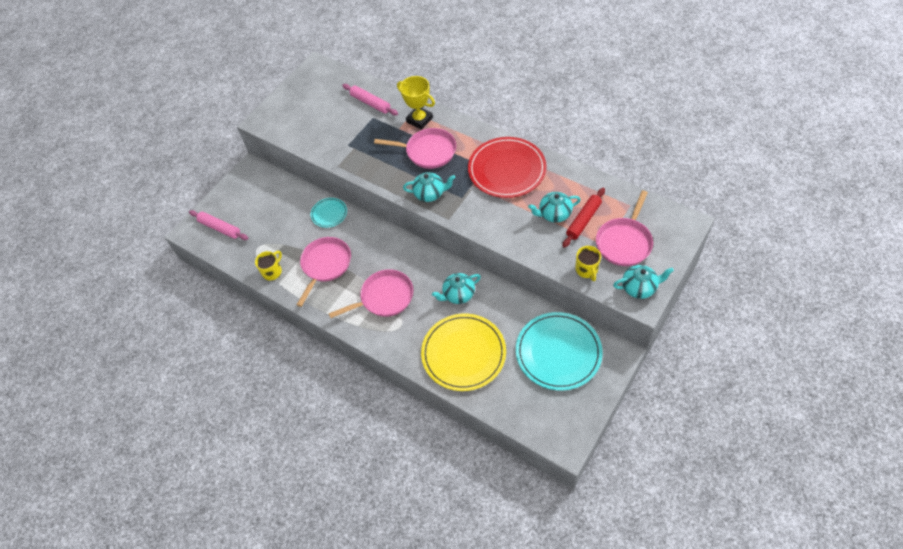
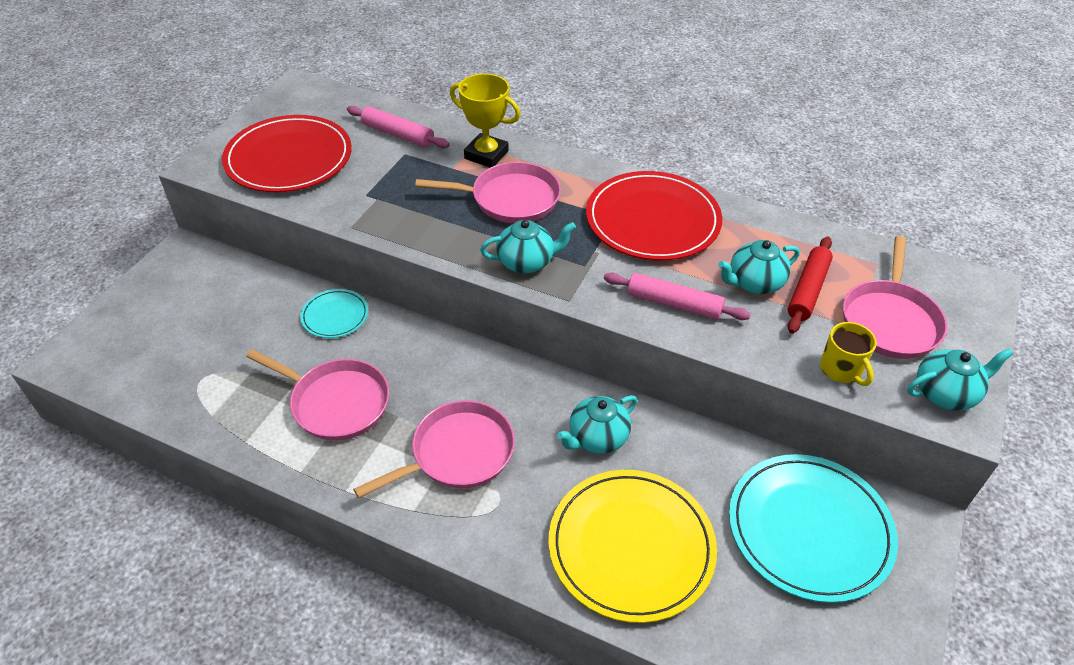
camera: 15 degrees left, 10 degrees down
(220, 228) = (125, 351): pink rolling pin -> pink rolling pin (674, 304)
(272, 271) = (232, 421): yellow mug -> none
(307, 118) = (289, 158): none -> red plate
(325, 265) = (336, 403): pink pan -> pink pan turned 105 degrees clockwise

